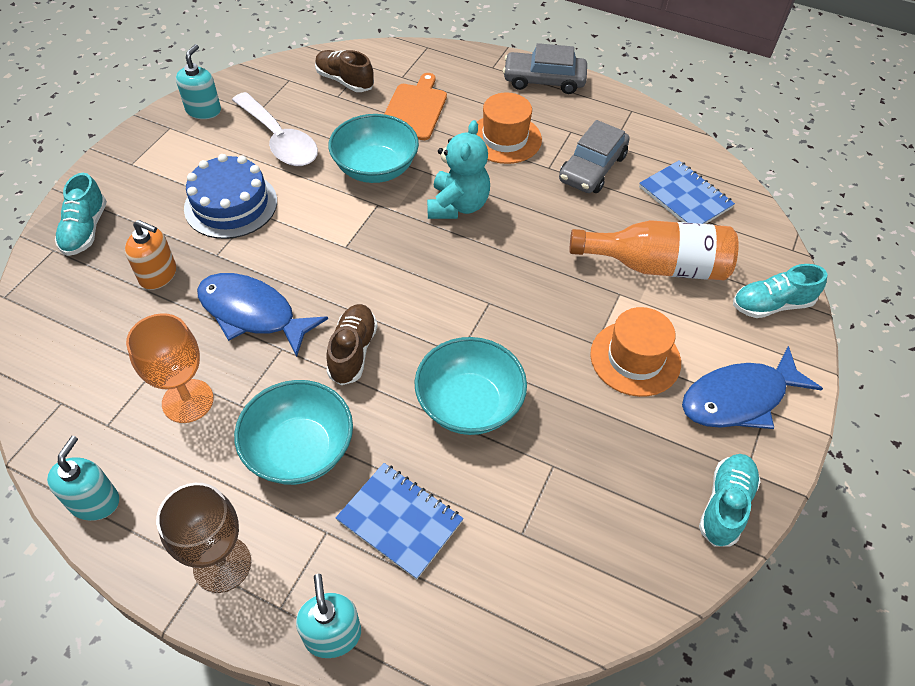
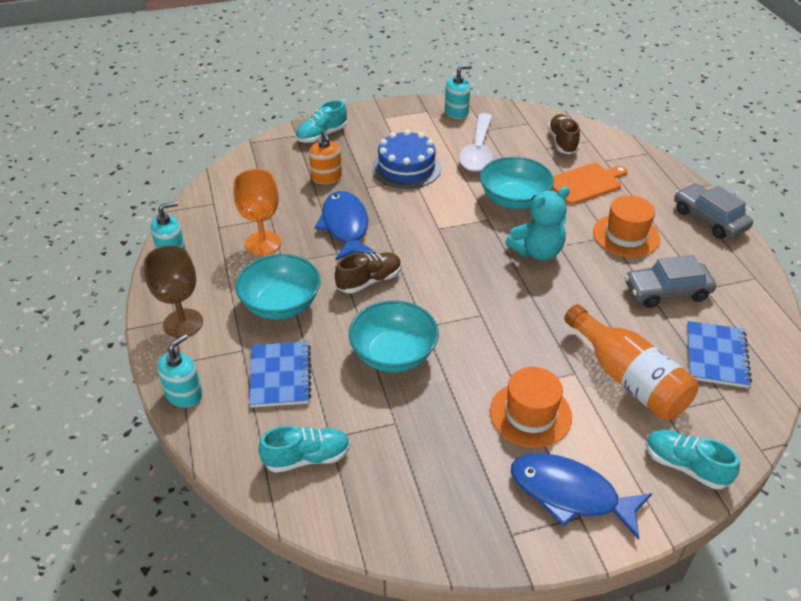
camera: 50 degrees right, 10 degrees down
(725, 505) = (467, 537): turquoise shoe -> turquoise shoe (307, 458)

